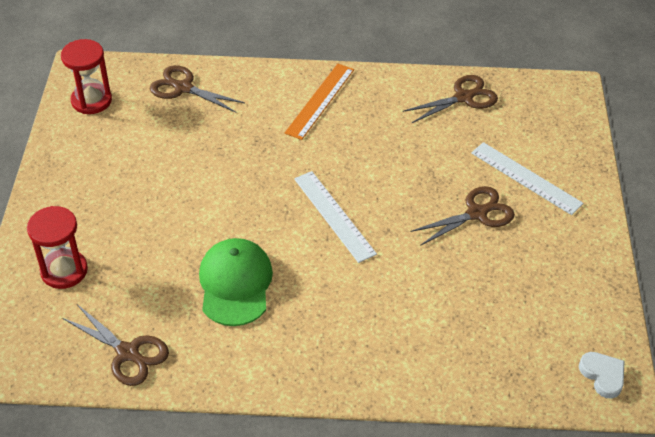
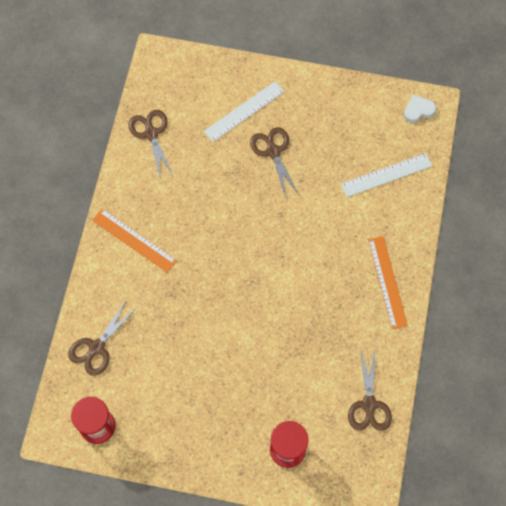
camera: 80 degrees left, 20 degrees up
(128, 353) = (369, 404): brown scissors -> brown scissors turned 135 degrees clockwise
(235, 284) = (316, 325): green cap -> none
(312, 359) = (387, 282): none -> orange ruler
(334, 215) = (261, 248): white ruler -> white ruler (386, 175)

